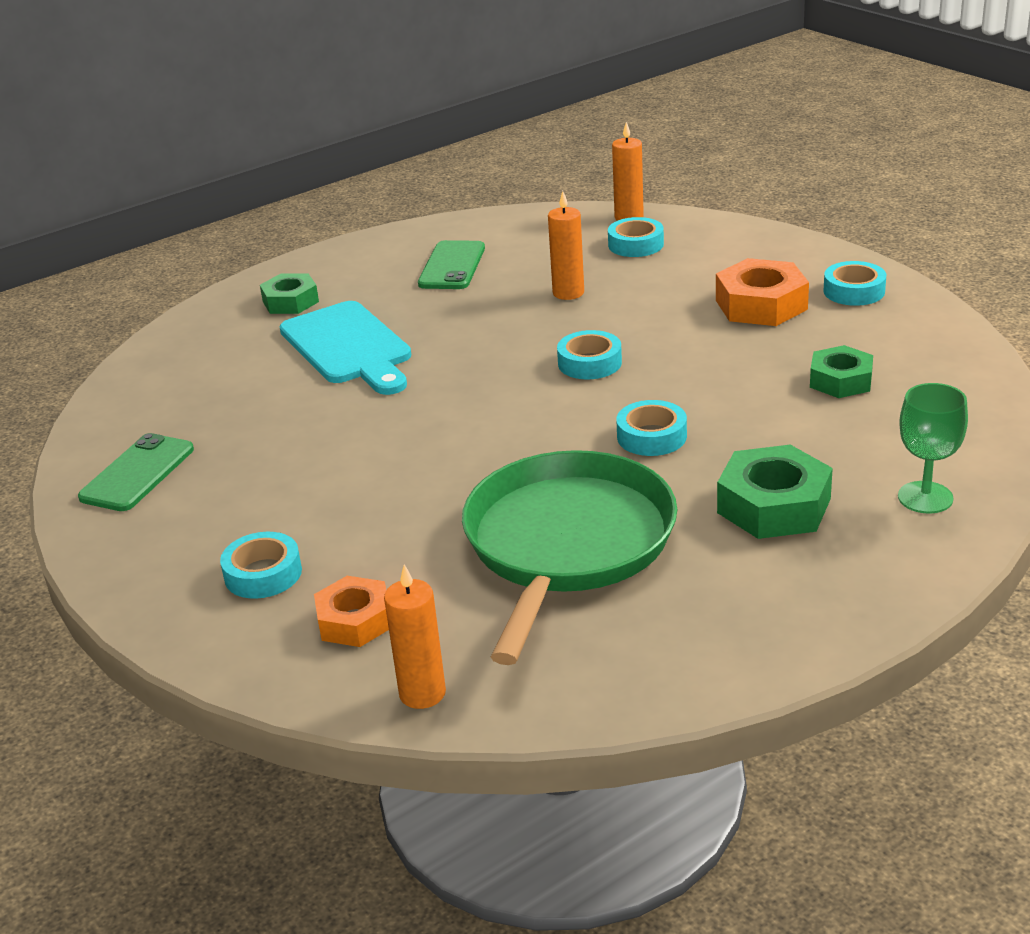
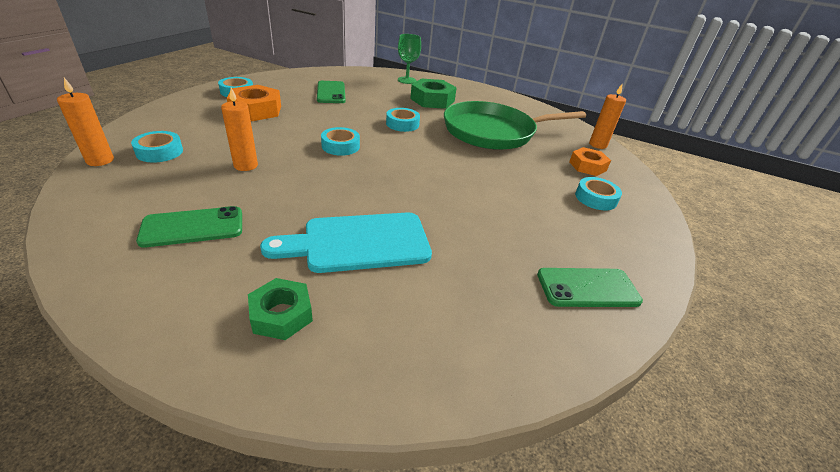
camera: 125 degrees left, 5 degrees up
(348, 347) = (359, 243): turquoise cutting board -> turquoise cutting board turned 135 degrees counterclockwise
(840, 380) = (331, 92): green nut -> green phone

